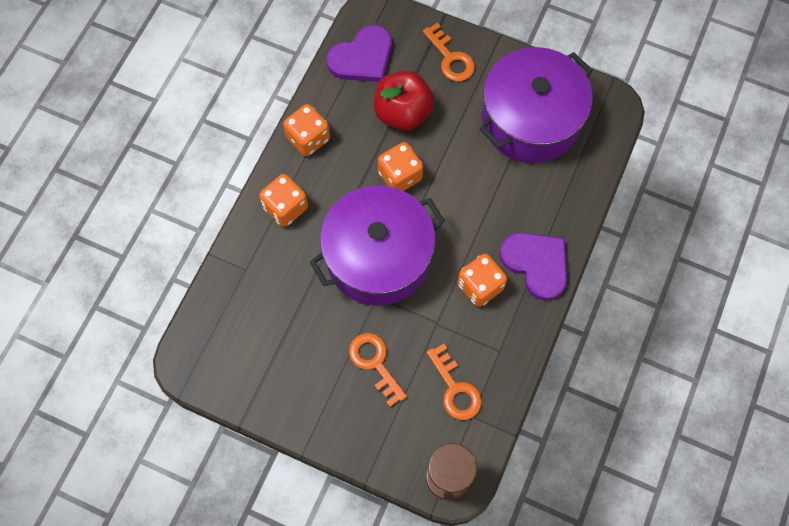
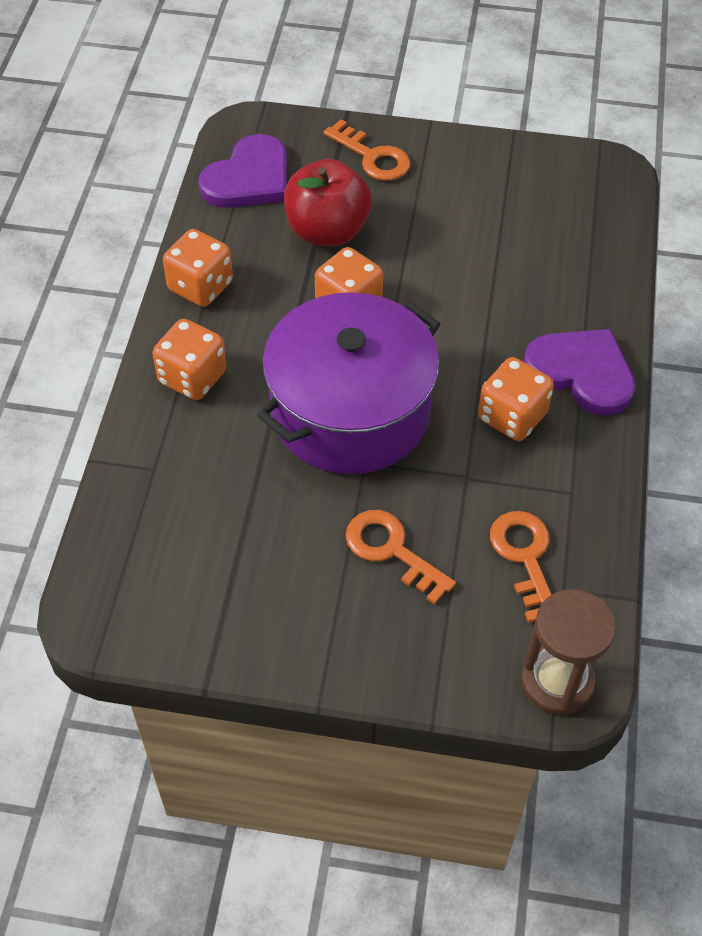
camera: 15 degrees left, 15 degrees down
(455, 388) = (525, 557): orange key -> orange key turned 150 degrees counterclockwise
(530, 120) = (507, 206): purple pot -> none

